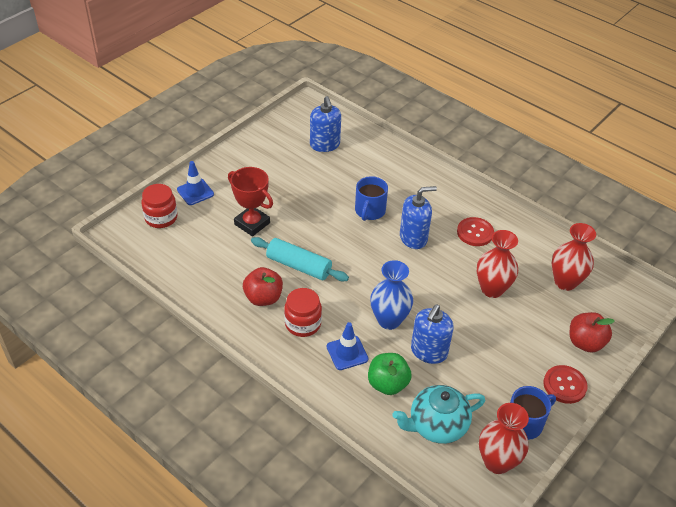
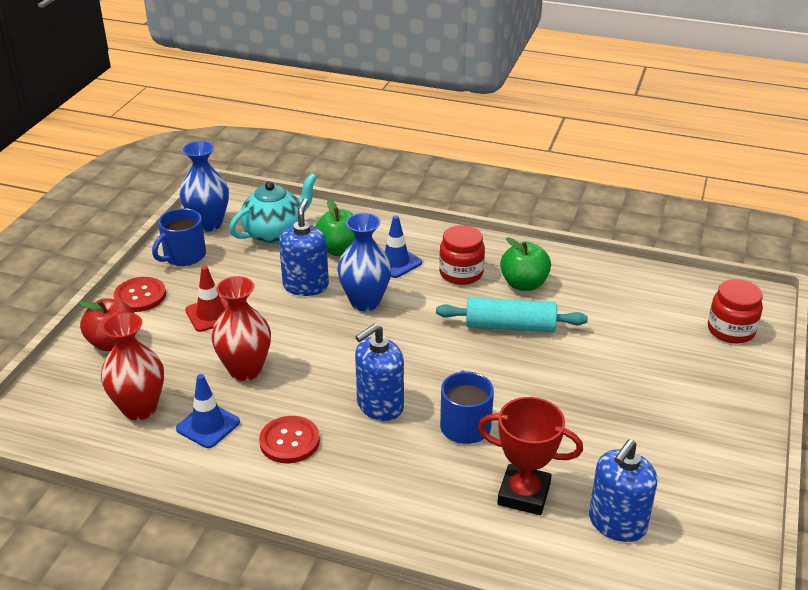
camera: 160 degrees right, 10 degrees down
(195, 192) = (728, 376): blue traffic cone -> blue traffic cone (208, 425)
(252, 223) = (612, 358): red trophy -> red trophy (524, 494)
(263, 298) = (524, 284): red apple -> green apple
(325, 145) = (617, 523): blue soap dispenser -> blue soap dispenser turned 105 degrees counterclockwise
(497, 462) = (208, 224): red vase -> blue vase
(509, 346) = (211, 314): none -> red traffic cone

